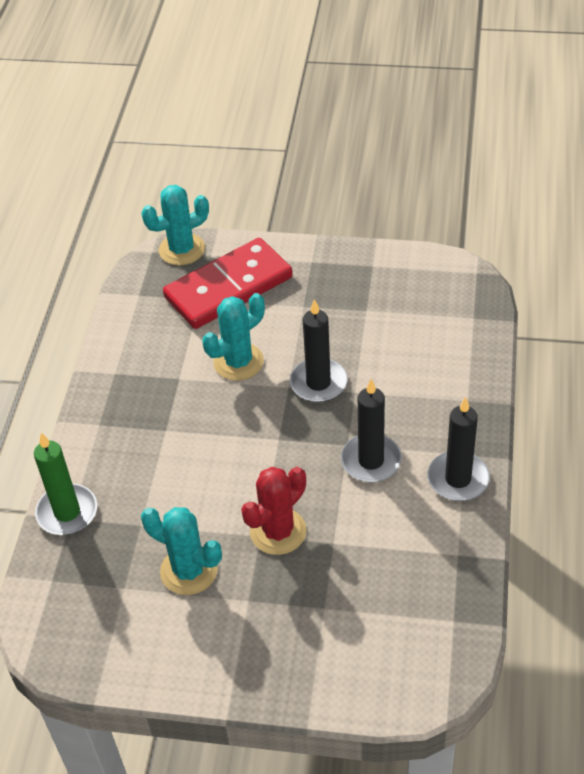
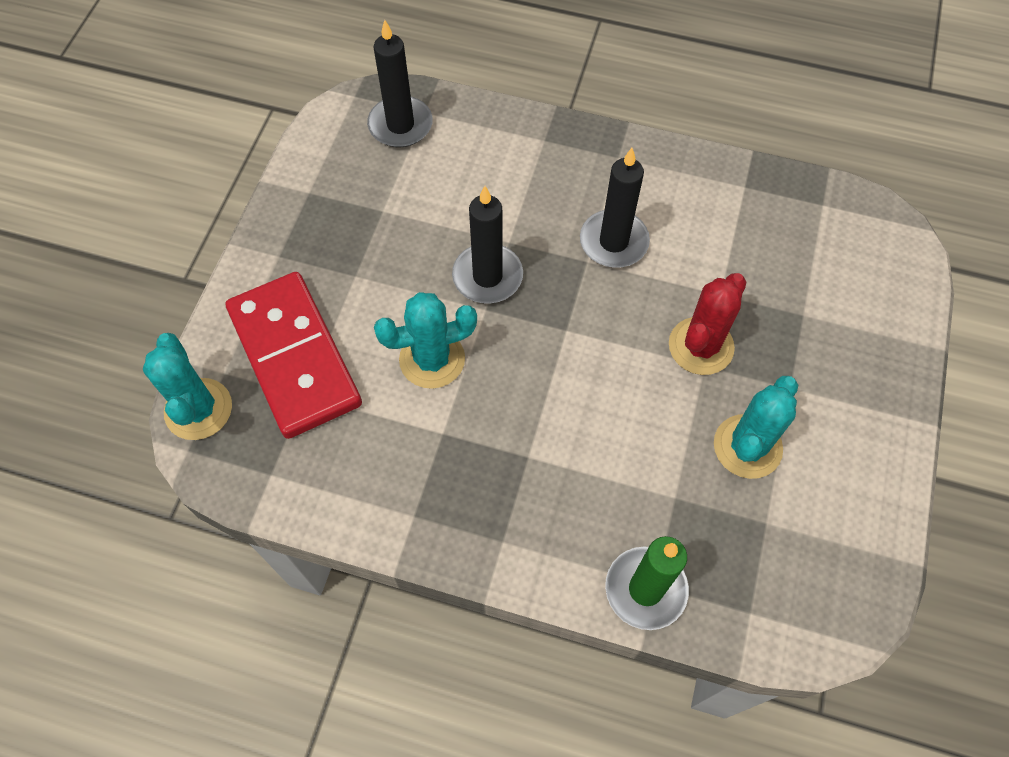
camera: 85 degrees left, 15 degrees up
(238, 362) = (432, 359): turquoise cactus -> turquoise cactus turned 75 degrees counterclockwise
(278, 531) = (701, 346): red cactus -> red cactus turned 75 degrees clockwise
(458, 479) = (650, 168): black candle -> black candle (400, 125)

